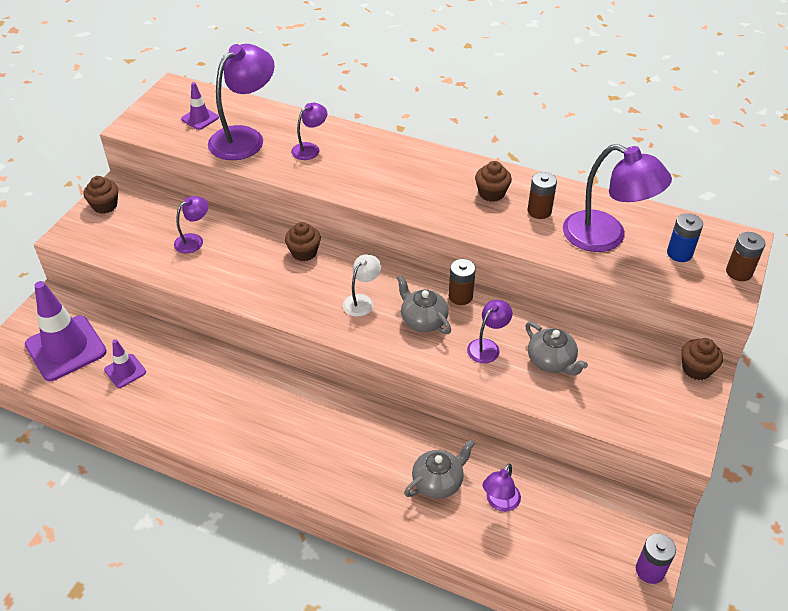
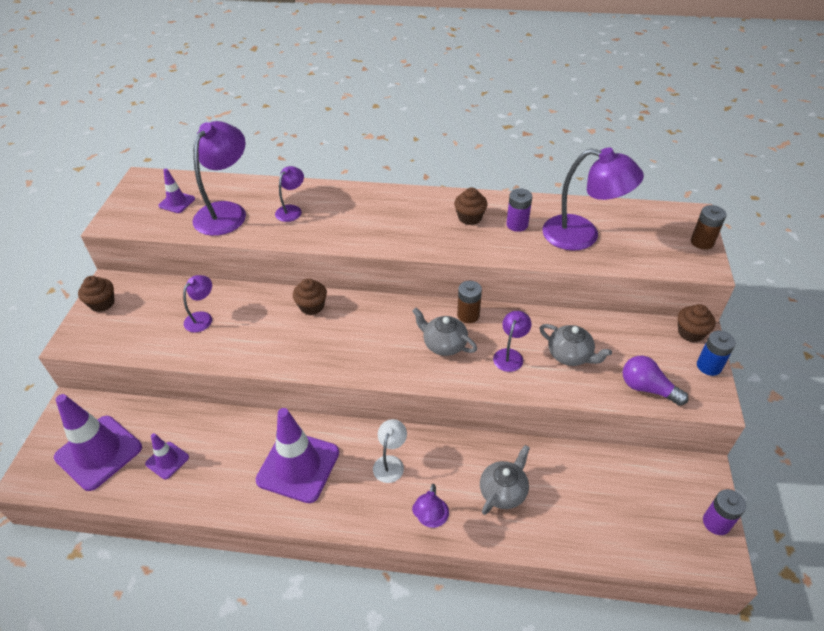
camera: 15 degrees left, 0 degrees up
(245, 407) = (298, 466): none -> purple traffic cone
(362, 301) = (382, 339): white lamp -> white lamp (390, 463)
(500, 502) = (565, 496): purple lamp -> purple lamp (430, 519)
(539, 211) = (517, 225): brown battery -> purple battery
(620, 414) = (647, 388): none -> purple light bulb
(679, 253) = (648, 236): blue battery -> blue battery (709, 366)

